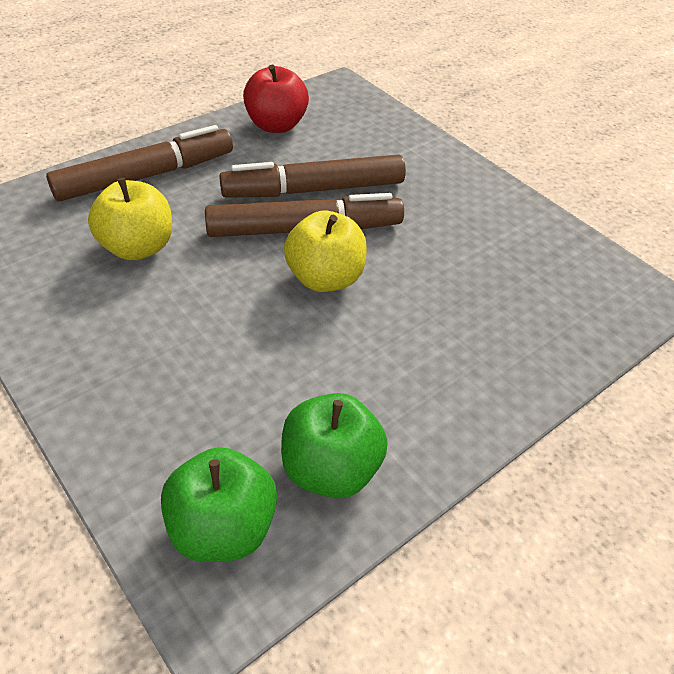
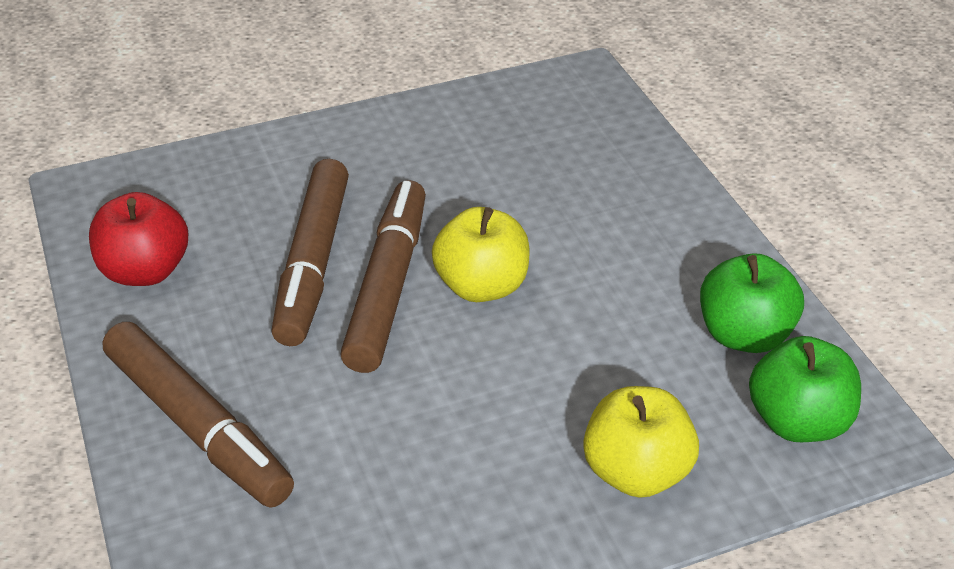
camera: 70 degrees left, 5 degrees down
(138, 247) = (358, 449): yellow apple -> yellow apple (636, 472)
(146, 176) = (198, 426): brown marker -> brown marker turned 150 degrees clockwise

